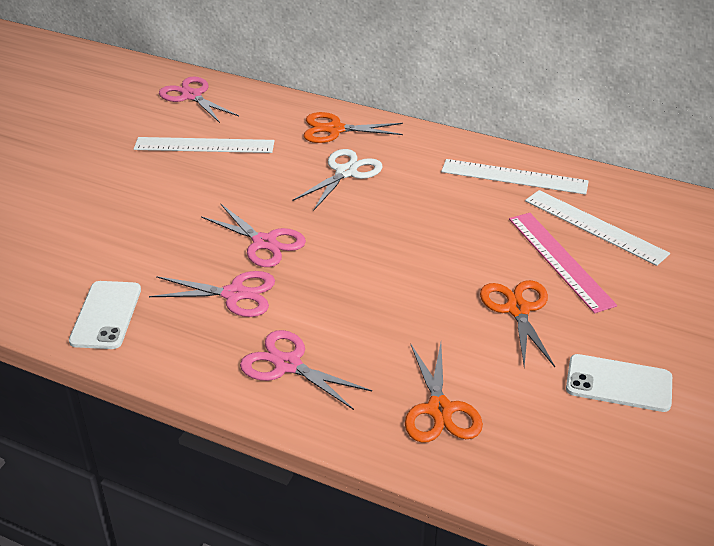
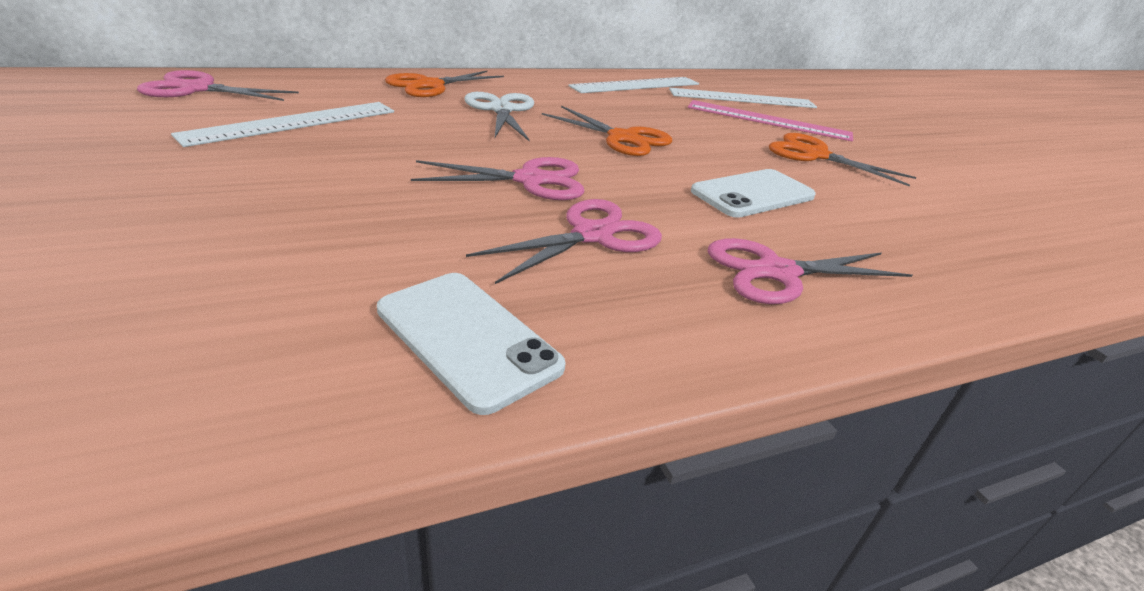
camera: 50 degrees left, 5 degrees down
(439, 410) = (940, 242): orange scissors -> orange scissors (623, 138)
(618, 383) = (955, 173): white phone -> white phone (753, 194)

